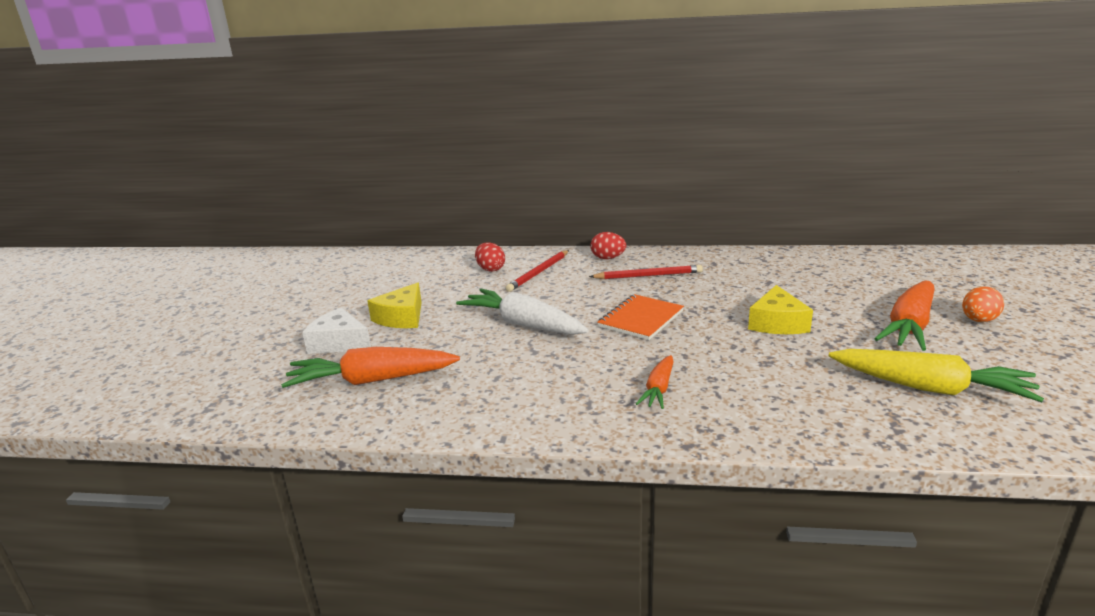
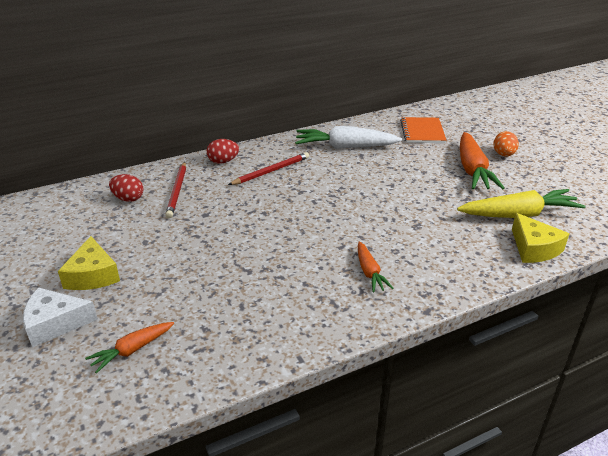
camera: 35 degrees left, 10 degrees up
(372, 380) = (132, 350): orange carrot -> orange carrot, size x0.55
(523, 324) = (214, 247): white carrot -> white carrot (345, 147)
(640, 319) = (302, 214): orange notebook -> orange notebook (422, 132)
(777, 323) = (396, 190): yellow cheese -> yellow cheese (534, 248)

